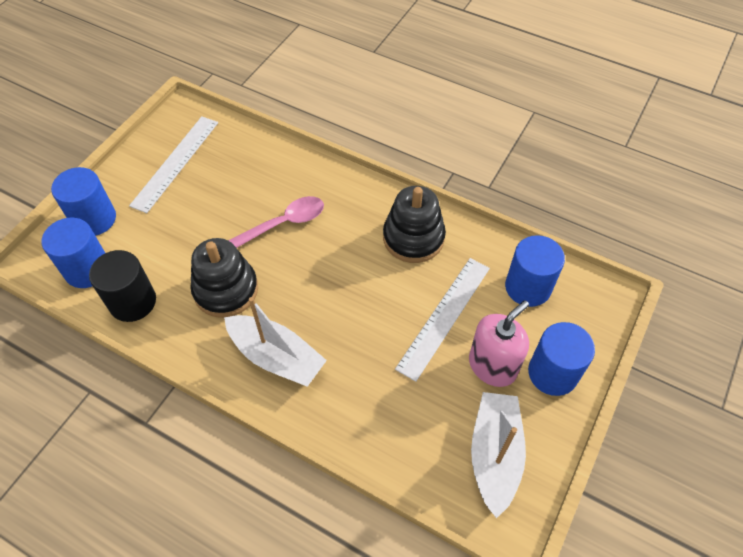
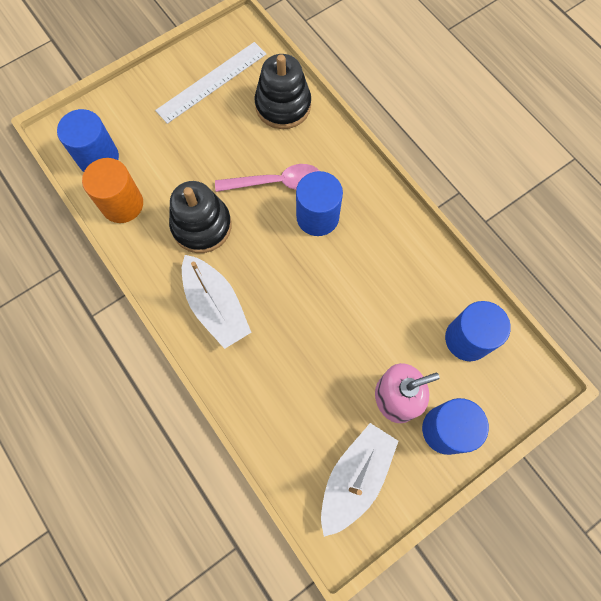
camera: 25 degrees right, 15 degrees up
(94, 219) = (122, 112): blue cylinder -> blue cylinder (317, 217)
(132, 302) = (122, 204): black cylinder -> orange cylinder
(413, 238) = (387, 245): black stacking toy -> black stacking toy (283, 105)
(444, 316) = (376, 333): white ruler -> none

